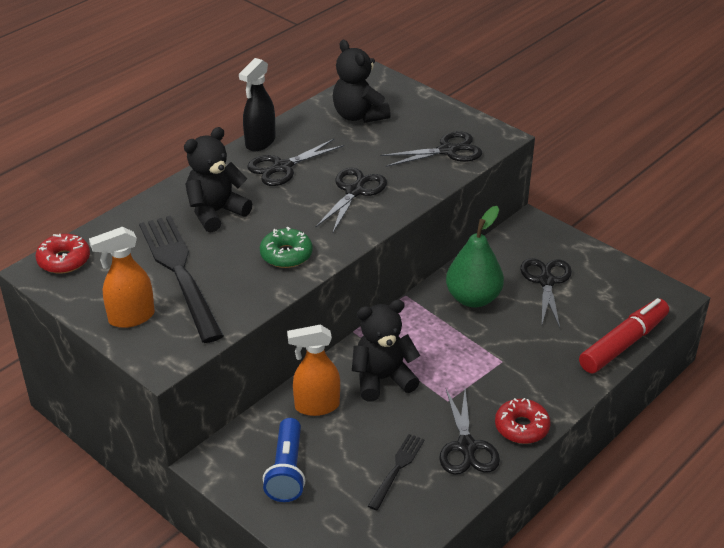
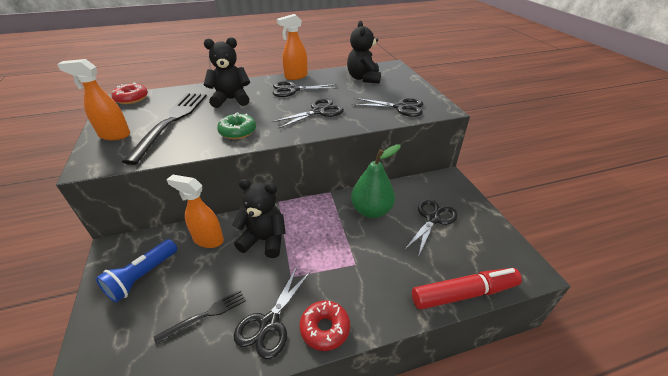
camera: 30 degrees right, 0 degrees up
(260, 142) = (295, 76): black spray bottle -> orange spray bottle

